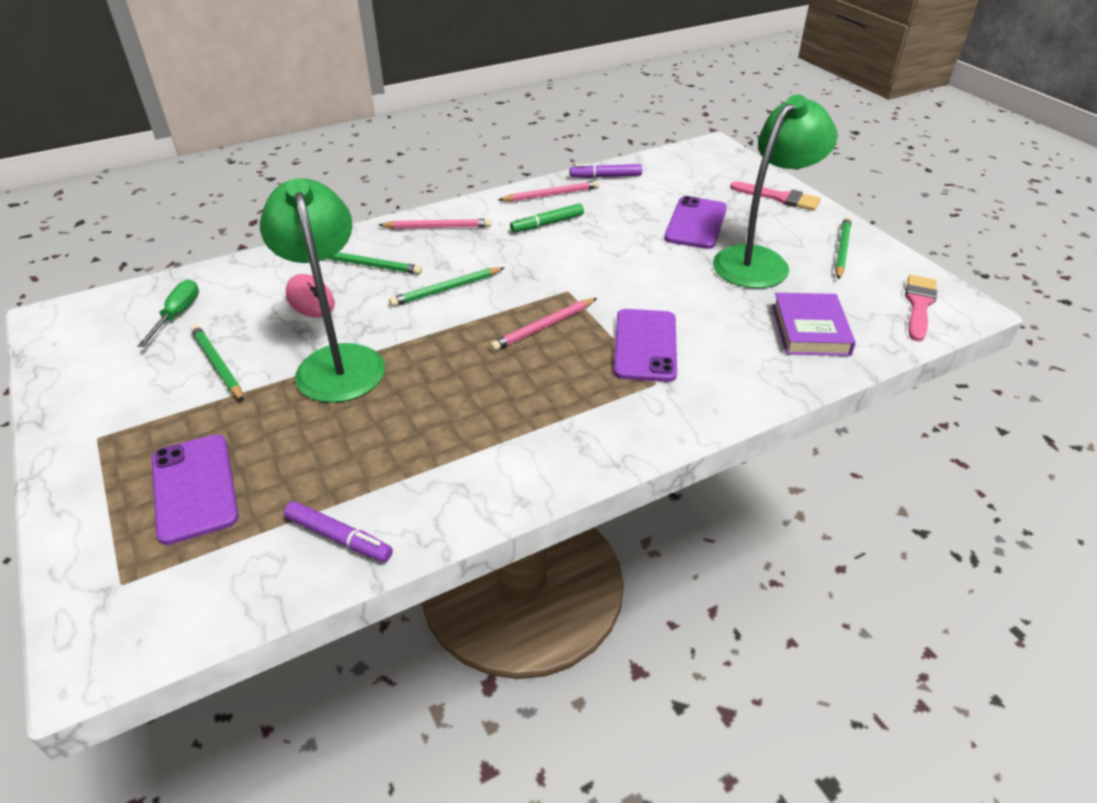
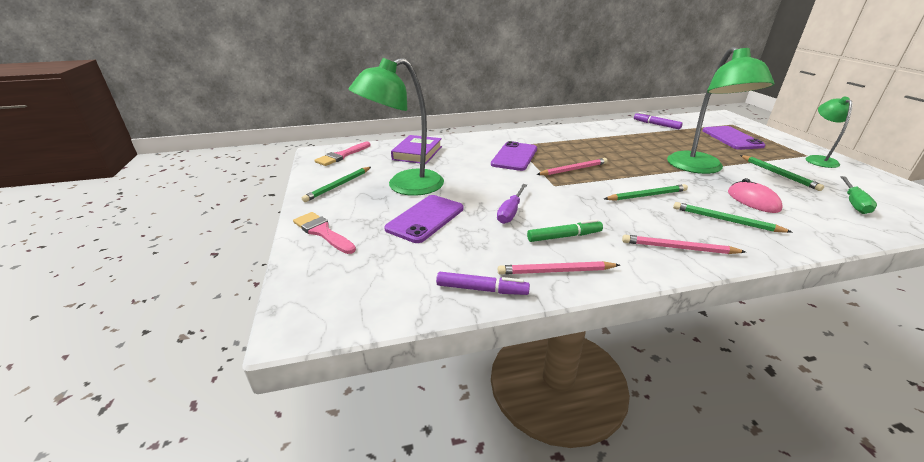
camera: 165 degrees left, 10 degrees down
(95, 423) = (818, 159): none -> green lamp
(610, 243) = (511, 212): none -> purple screwdriver

